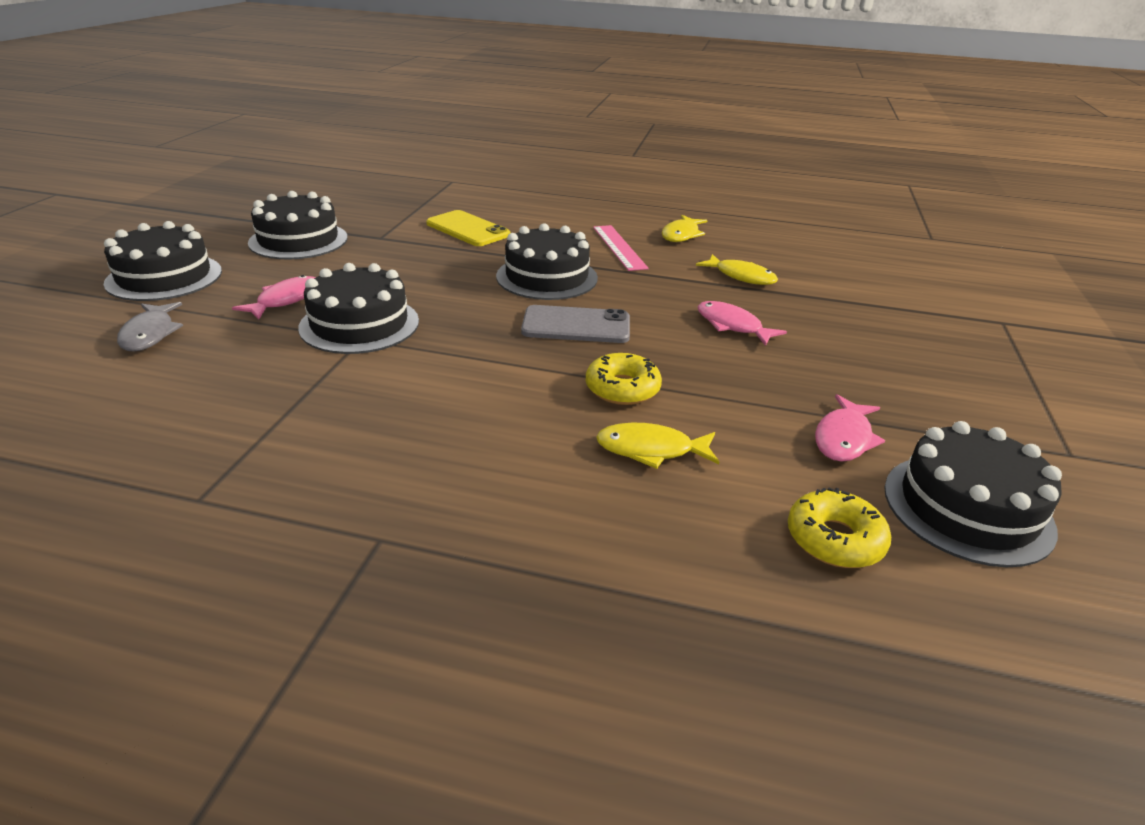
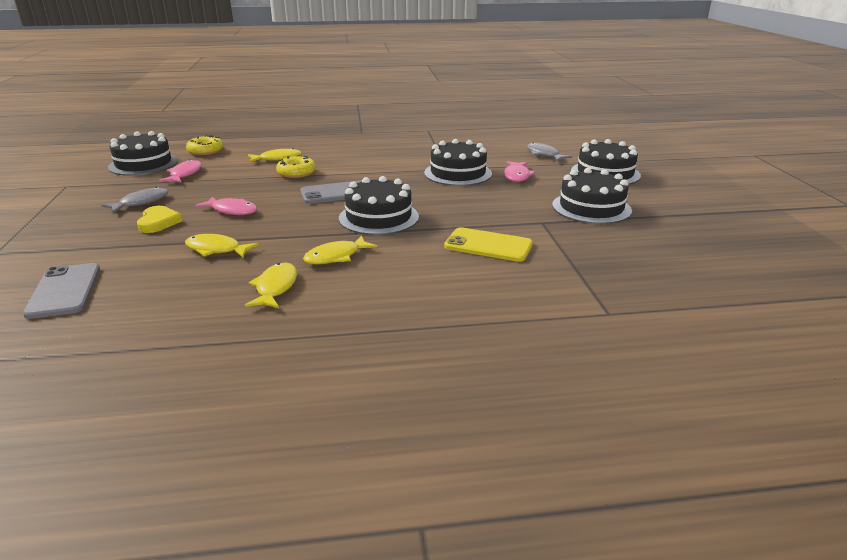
camera: 160 degrees right, 5 degrees down
(619, 247) = (336, 257): pink ruler -> yellow fish
(828, 326) = (158, 222): none -> yellow heart
(873, 266) = (64, 291): none -> grey phone
(880, 371) = (141, 202): none -> grey fish

